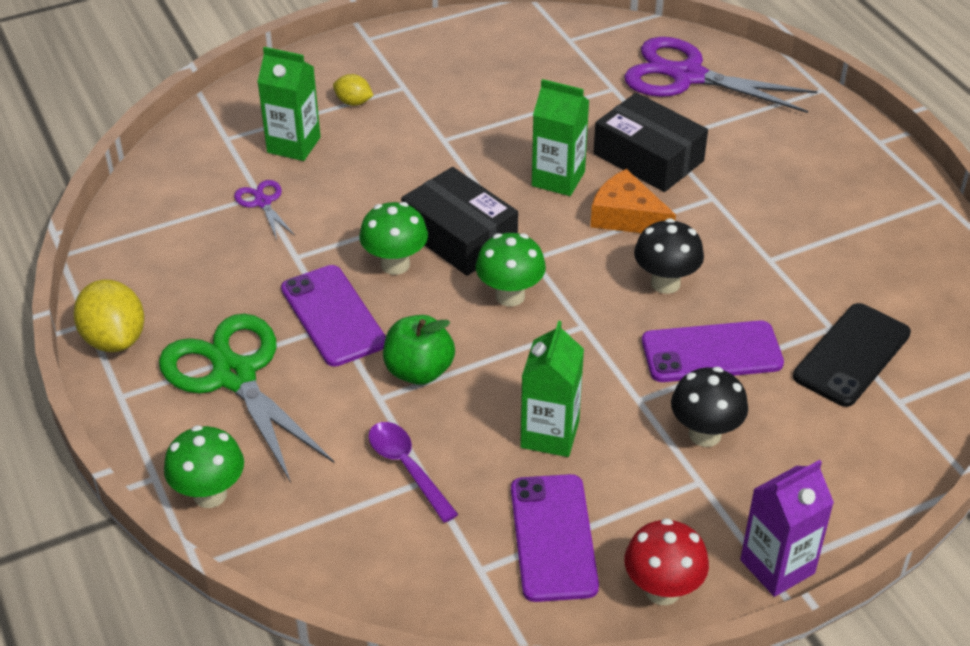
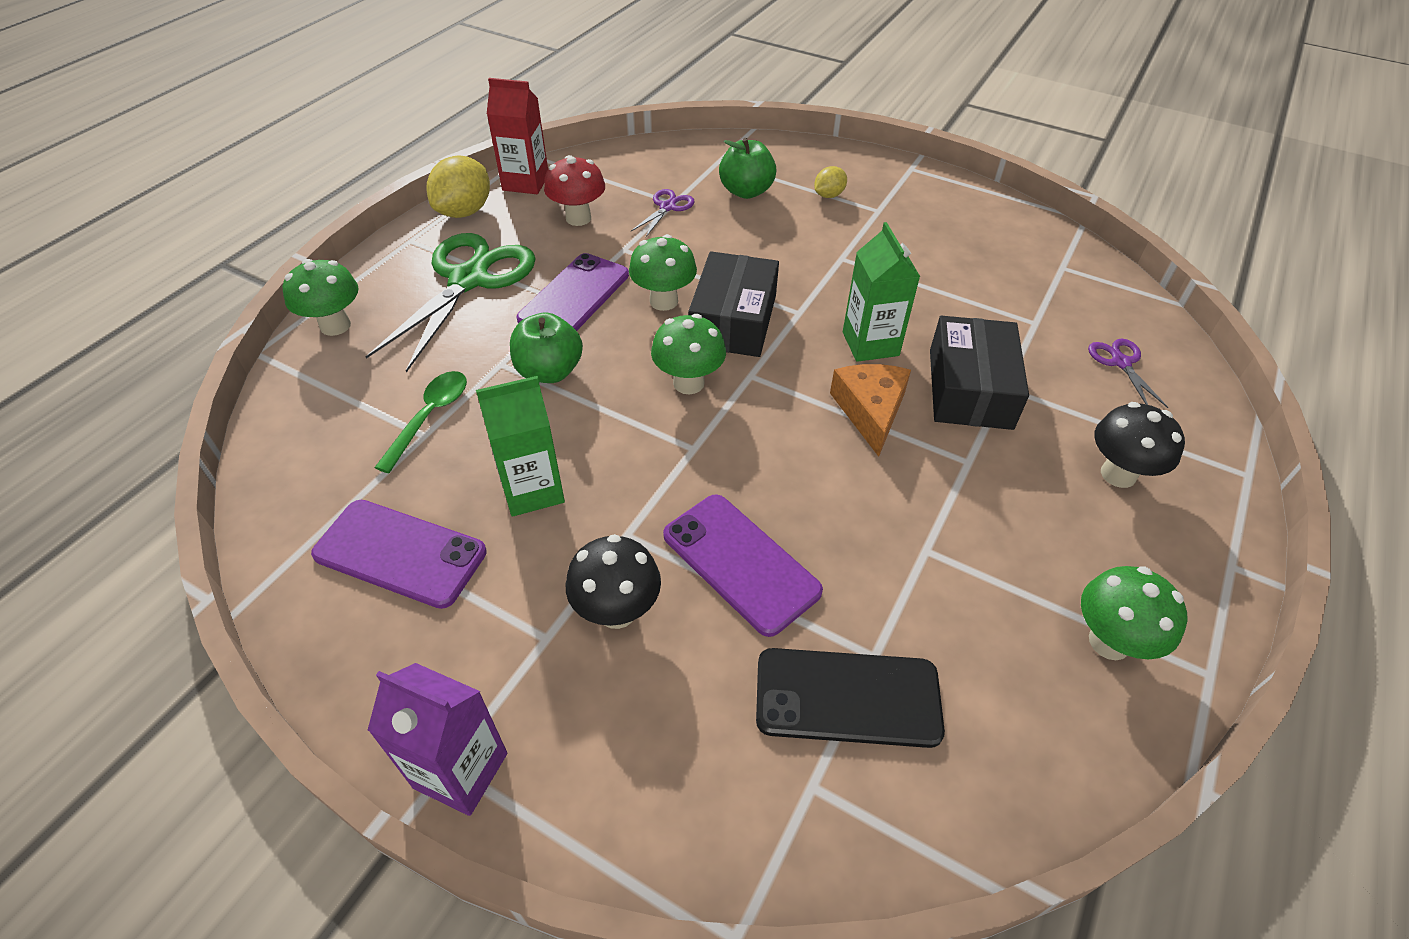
camera: 55 degrees right, 5 degrees up
(112, 277) = (525, 182): none -> red carton
(294, 145) = (746, 191): green carton -> green apple
(353, 102) = (828, 195): yellow lemon -> yellow lemon turned 60 degrees clockwise
(407, 468) = (430, 417): purple spoon -> green spoon
(553, 537) = (400, 553): purple phone -> purple phone turned 60 degrees clockwise
(662, 590) = (373, 674): red mushroom -> red mushroom (578, 218)
(665, 283) = (806, 481): black mushroom -> black mushroom (1118, 474)
(687, 76) = (1120, 362): purple scissors -> purple scissors, size x0.45
(893, 223) = (1109, 642): none -> green mushroom

